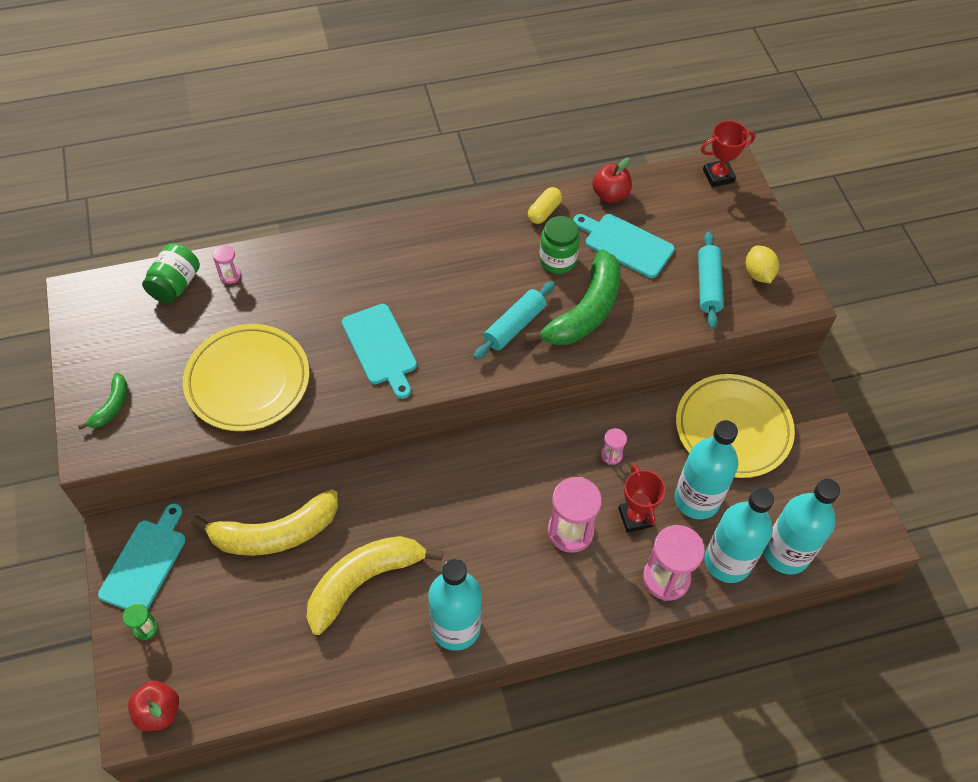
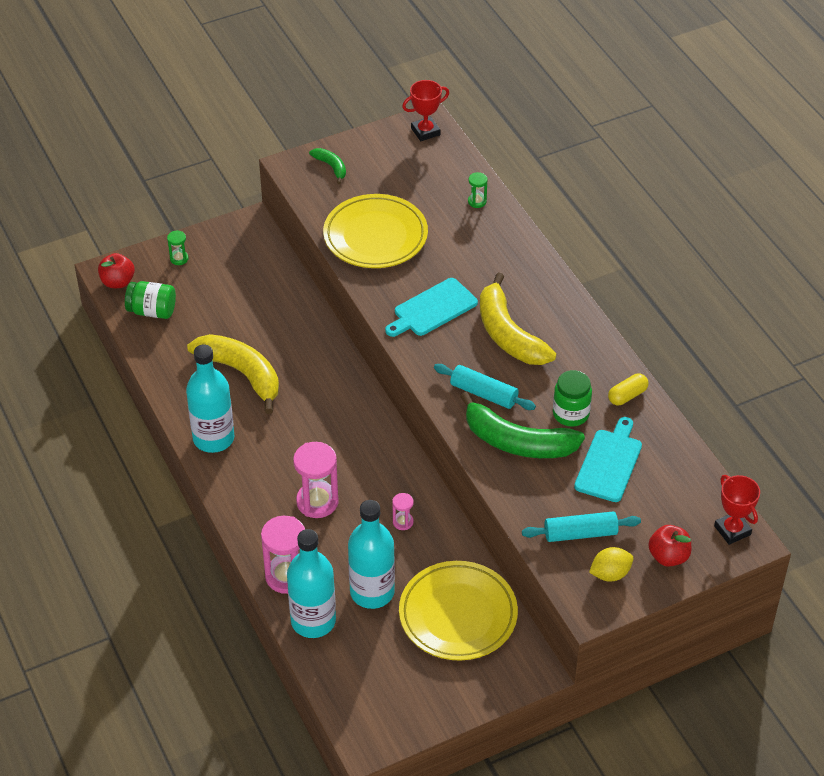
camera: 80 degrees right, 10 degrees down
(111, 406) = (331, 167): green banana -> green banana turned 135 degrees counterclockwise
(145, 562) = (231, 245): turquoise cutting board -> none
(175, 285) = (456, 172): green jar -> green jar (152, 311)
(230, 275) = (477, 201): pink hourglass -> green hourglass
(275, 533) = (272, 312): yellow banana -> yellow banana (508, 334)
(544, 212) = (627, 396): yellow capsule -> yellow capsule turned 60 degrees counterclockwise
(610, 194) = (669, 443): red apple -> red apple (668, 556)
(635, 517) = (342, 547): red trophy -> red trophy (425, 131)
(786, 553) = (332, 667): turquoise bottle -> none

